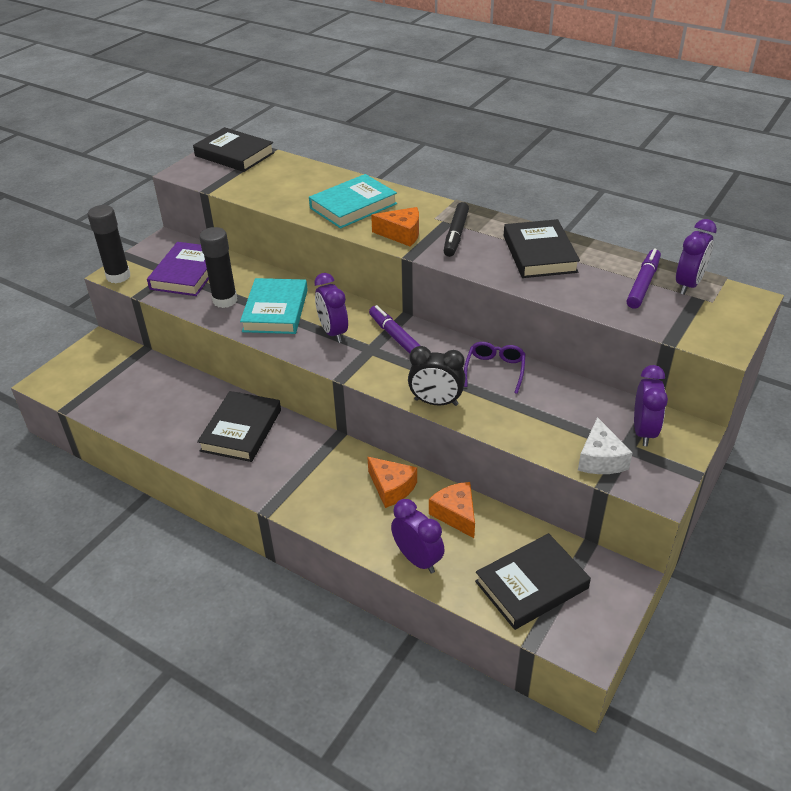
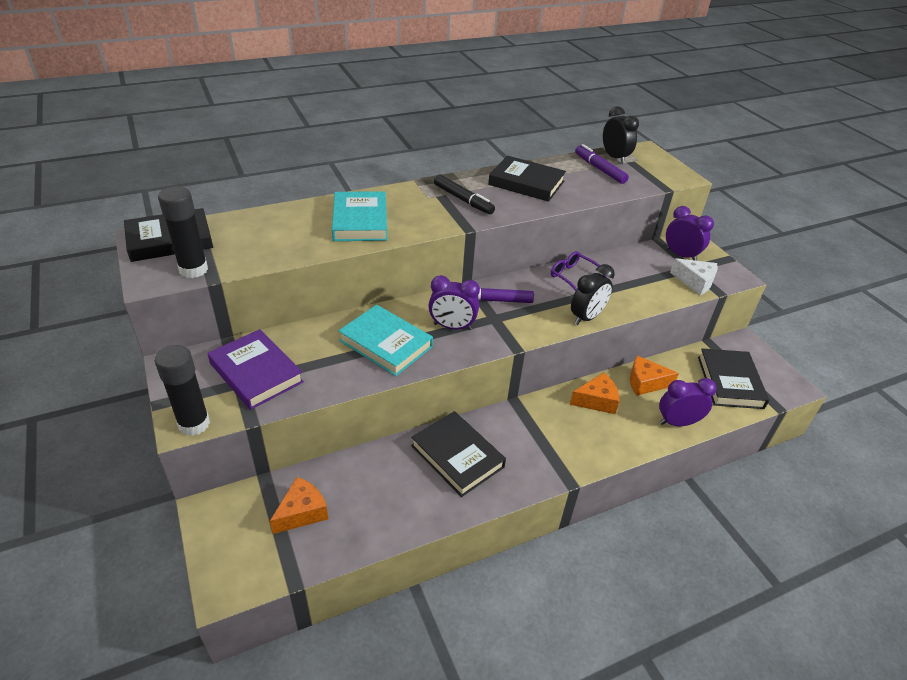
camera: 60 degrees left, 0 degrees up
(225, 300) = (333, 367): black glue stick -> black glue stick (193, 270)
(401, 234) = (433, 219): orange cheese -> orange cheese (302, 512)
(688, 285) = (614, 157): purple clock -> black clock

